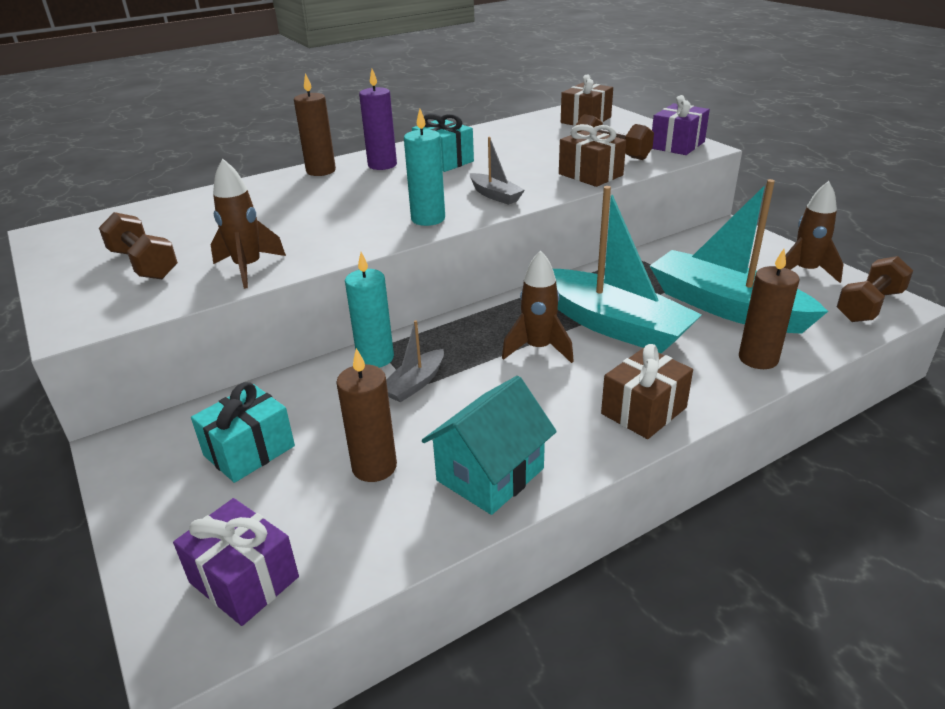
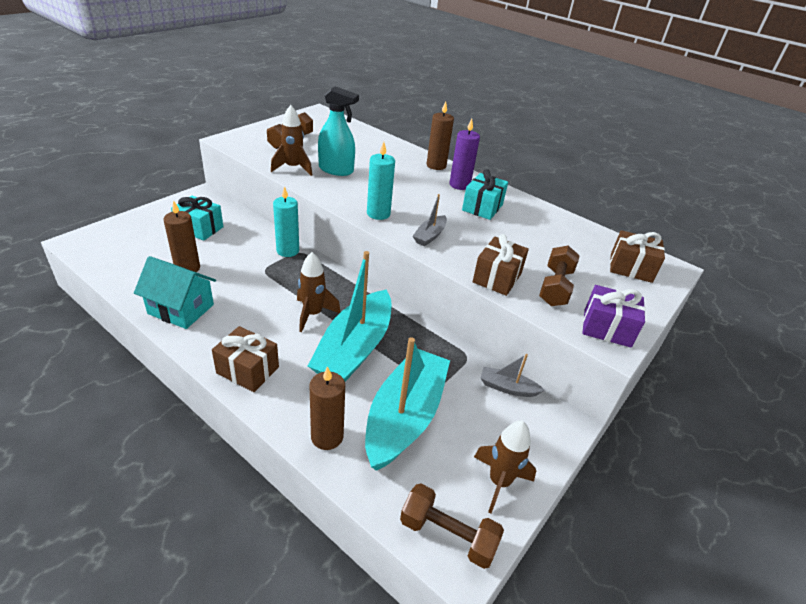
camera: 65 degrees right, 5 degrees up
(244, 580) = (111, 247): purple gift -> none
(282, 235) = (336, 170): none -> turquoise spray bottle
(415, 384) = (264, 269): grey boat -> grey boat (507, 388)

